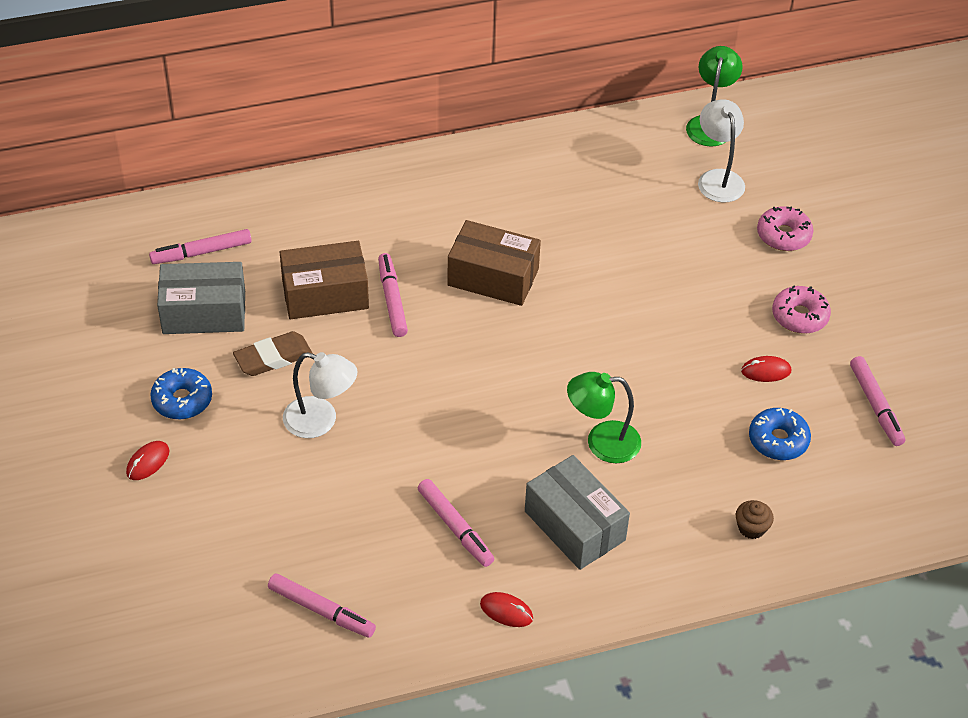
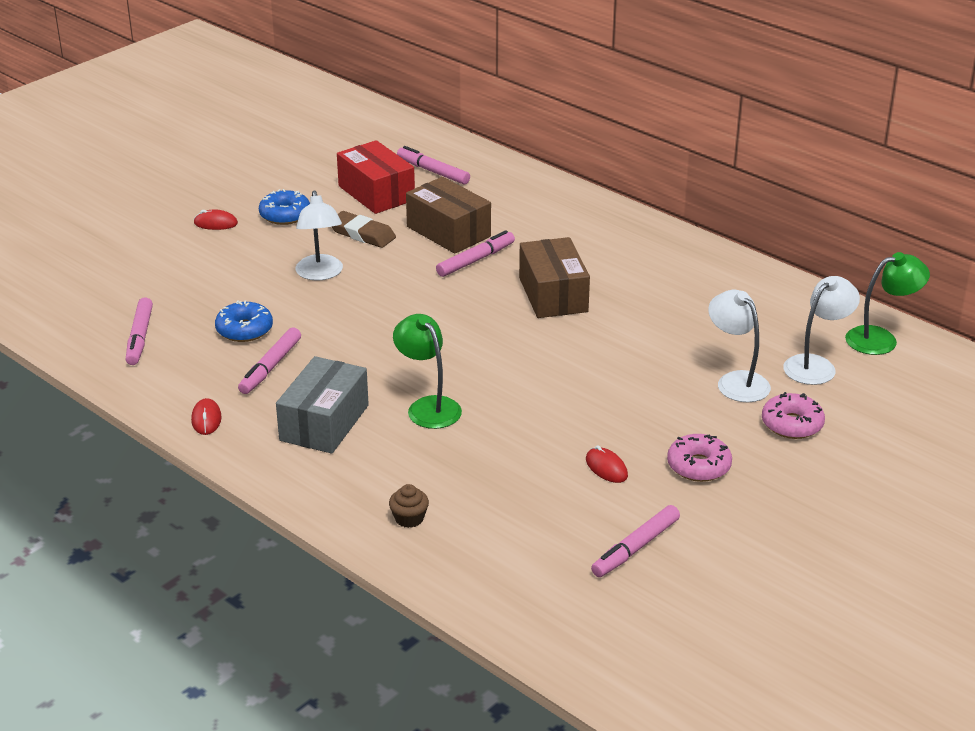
camera: 60 degrees right, 15 degrees down
(204, 312) = (376, 193): grey box -> red box
(705, 234) = (736, 381): none -> white lamp
(778, 440) = (529, 501): blue donut -> blue donut (244, 330)

